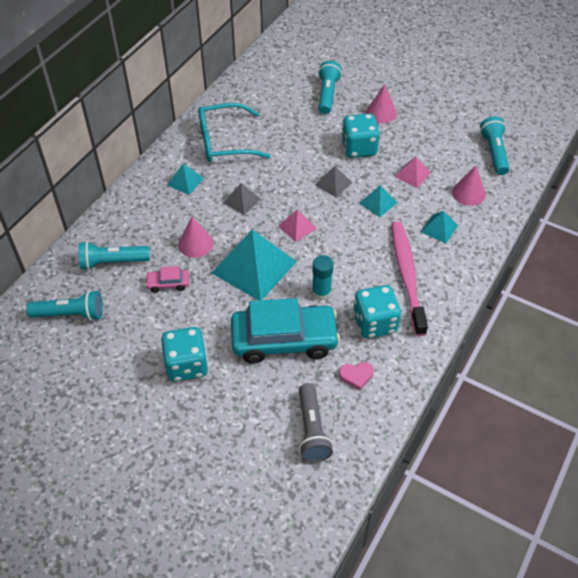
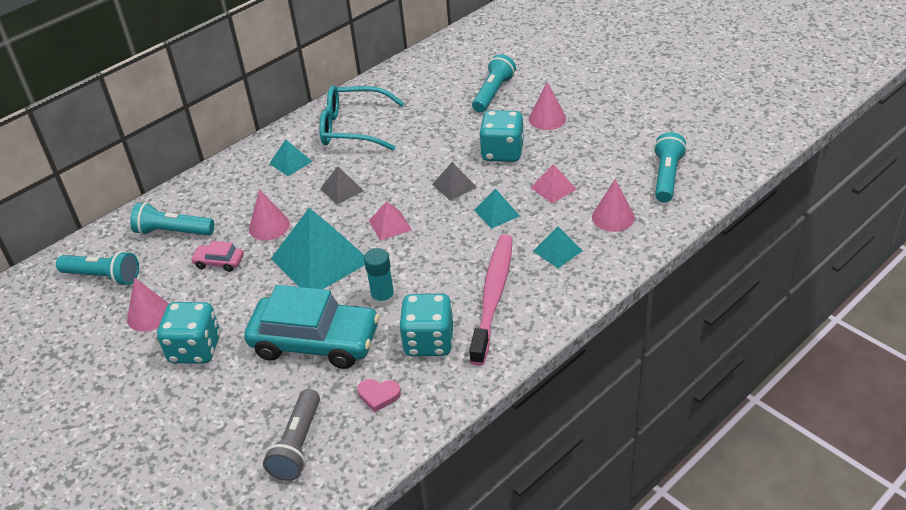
camera: 20 degrees right, 10 degrees down
(130, 342) = (149, 315): none -> pink cone

